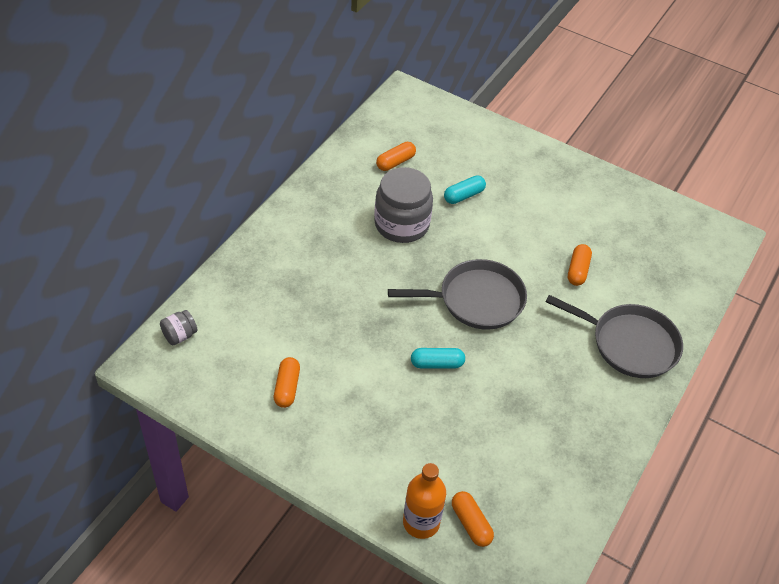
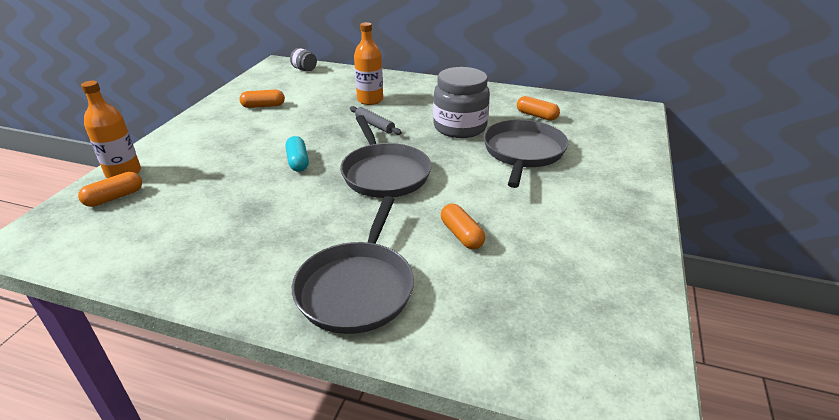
camera: 80 degrees right, 15 degrees down
(308, 283) = (370, 100): none -> orange bottle
(374, 290) = (374, 125): none -> grey rolling pin
(464, 195) = (523, 152): turquoise capsule -> grey pan
(578, 270) = (461, 235): orange capsule -> orange capsule turned 60 degrees clockwise

